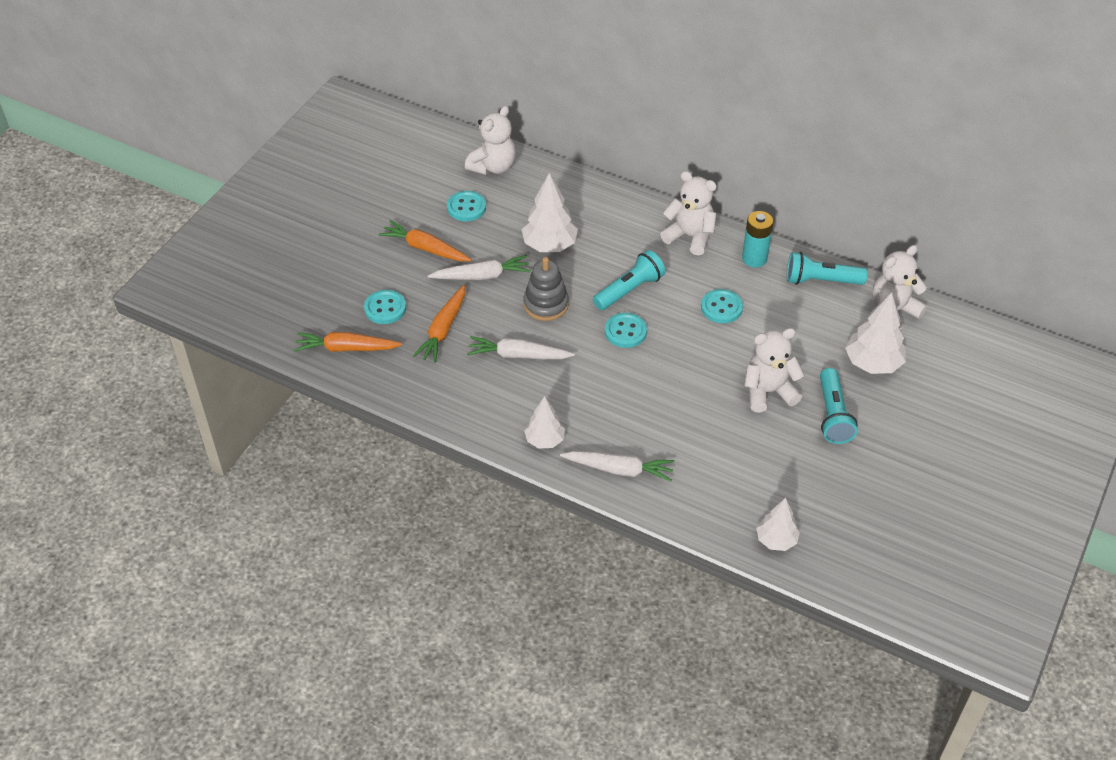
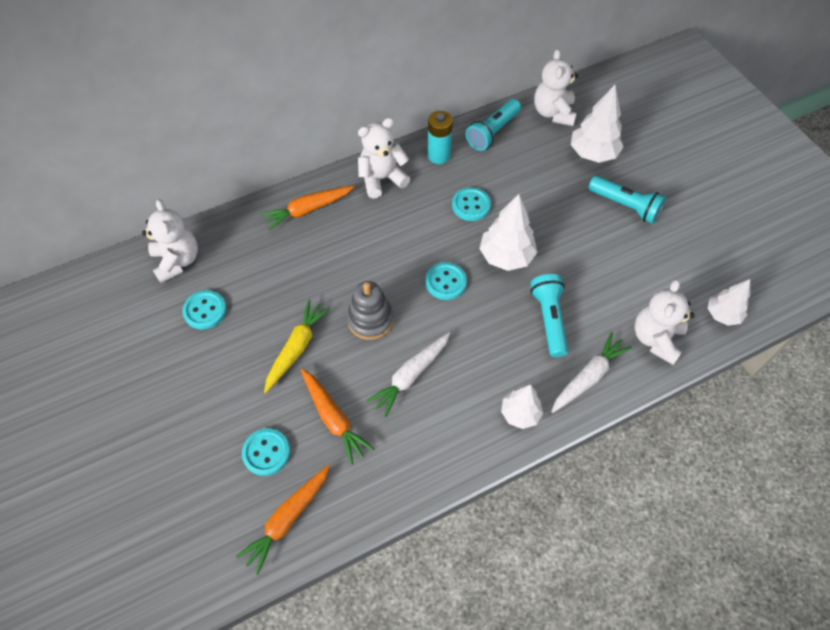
camera: 55 degrees left, 10 degrees up
(425, 248) = (223, 373): orange carrot -> orange carrot (308, 210)
(481, 276) = (296, 348): white carrot -> yellow carrot
(549, 245) = (306, 276): white tree -> white tree (506, 256)
(629, 290) = (403, 252): turquoise flashlight -> turquoise flashlight (549, 319)
(768, 392) = (576, 229): white teddy bear -> white teddy bear (656, 339)

